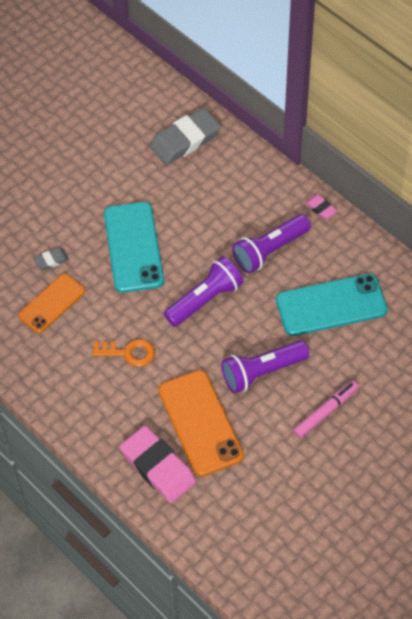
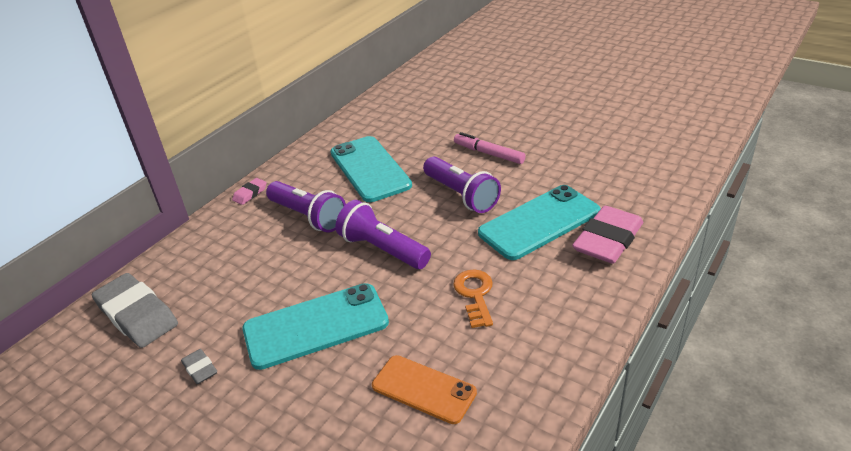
camera: 100 degrees left, 20 degrees down
(51, 260) = (349, 409): grey eraser -> grey eraser (200, 369)
(200, 423) = (539, 222): orange phone -> turquoise phone

